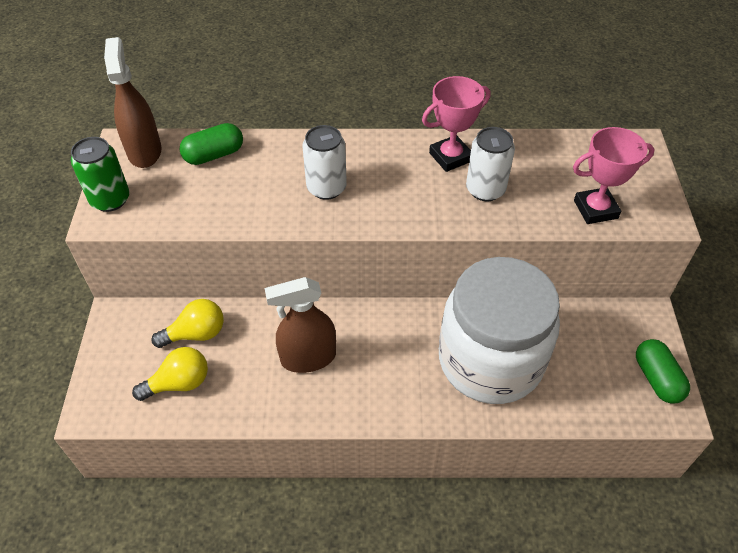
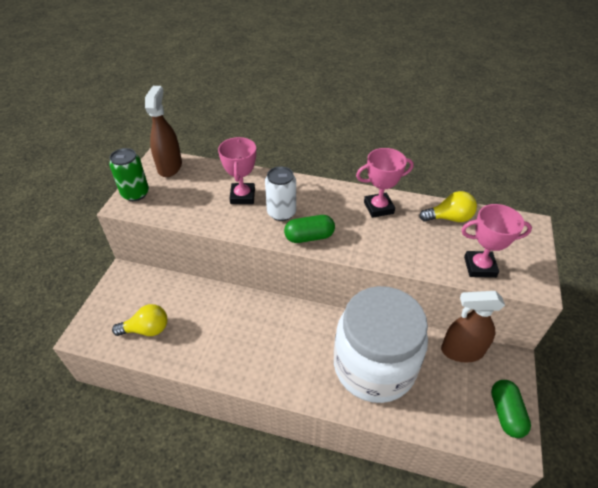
camera: 15 degrees right, 5 degrees down
(196, 334) = (170, 297): yellow light bulb -> yellow light bulb (449, 218)
(214, 155) = (213, 177): green capsule -> green capsule (309, 237)
(265, 175) = (242, 196): none -> pink trophy
(308, 358) = (240, 332): brown spray bottle -> brown spray bottle (461, 351)
(485, 189) = (397, 236): white can -> none

